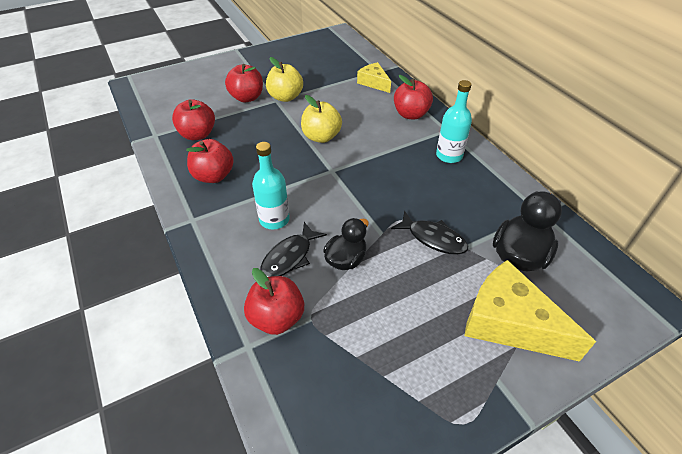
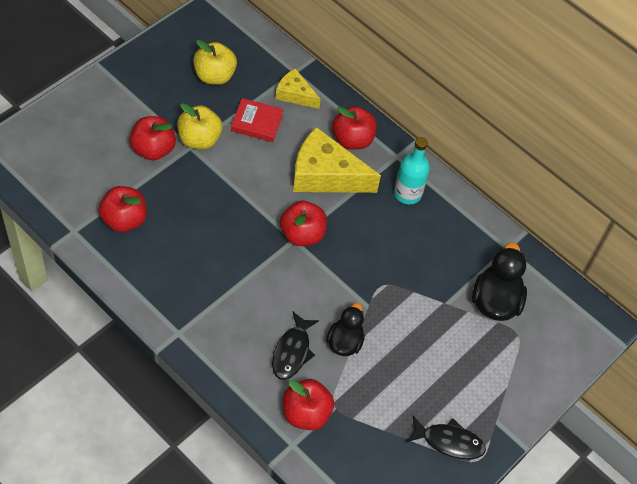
camera: 25 degrees left, 10 degrees up
(213, 176) = (172, 274): red apple -> red apple (302, 234)
(274, 219) = (260, 314): turquoise bottle -> none
(321, 137) = (265, 194): yellow apple -> yellow apple (214, 76)
(336, 94) = (257, 123): none -> red book
(433, 238) = (416, 300): black fish -> black fish (449, 442)
(509, 323) = (497, 369): yellow cheese -> yellow cheese (325, 175)

